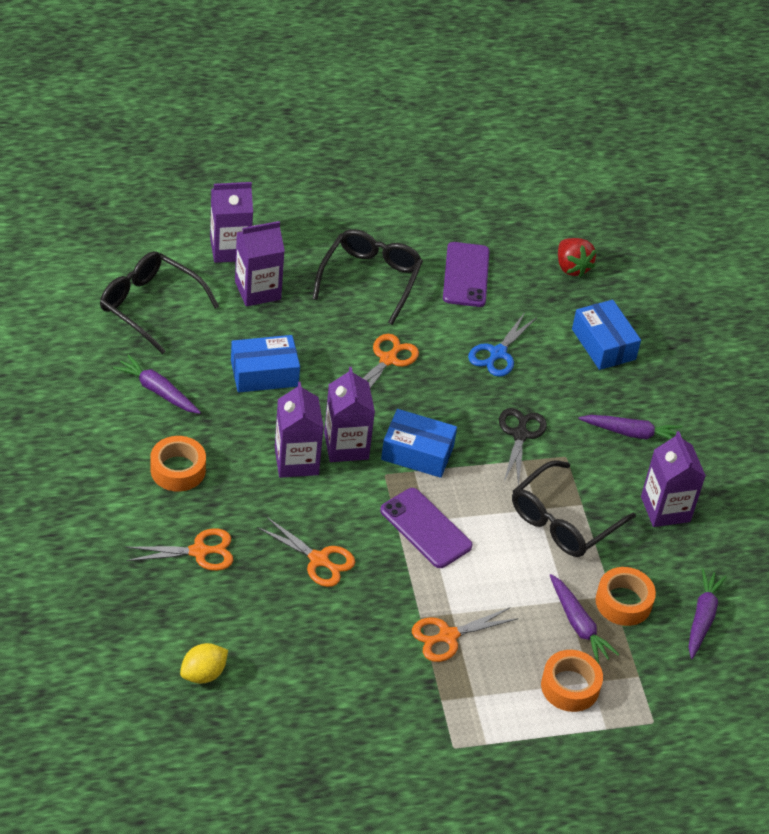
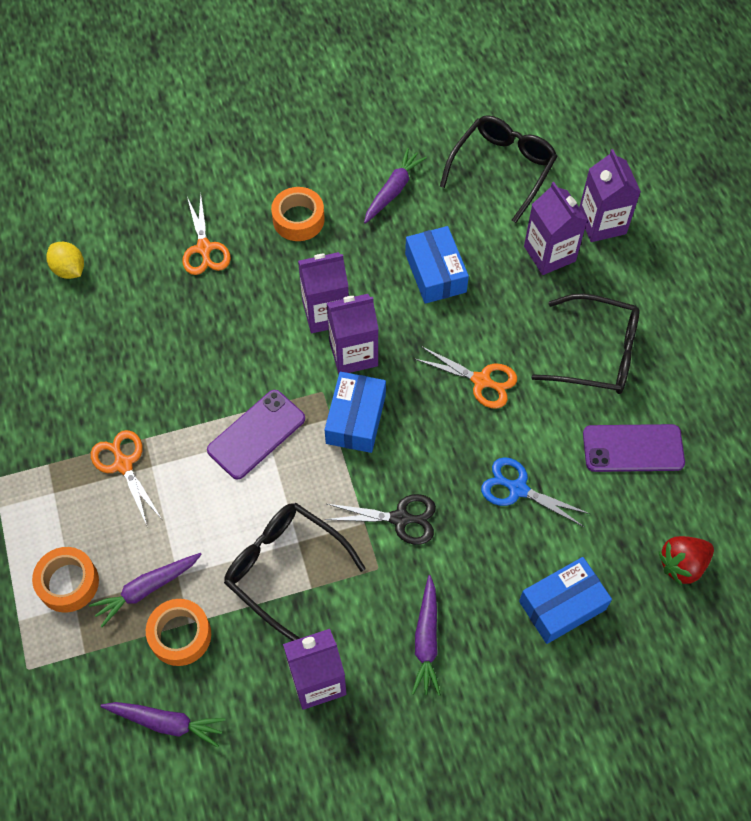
camera: 90 degrees right, 15 degrees up
(318, 560) = (205, 344): orange scissors -> none

